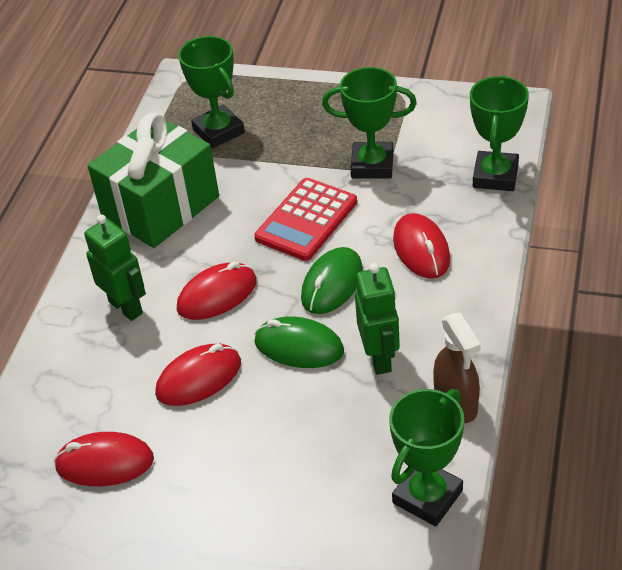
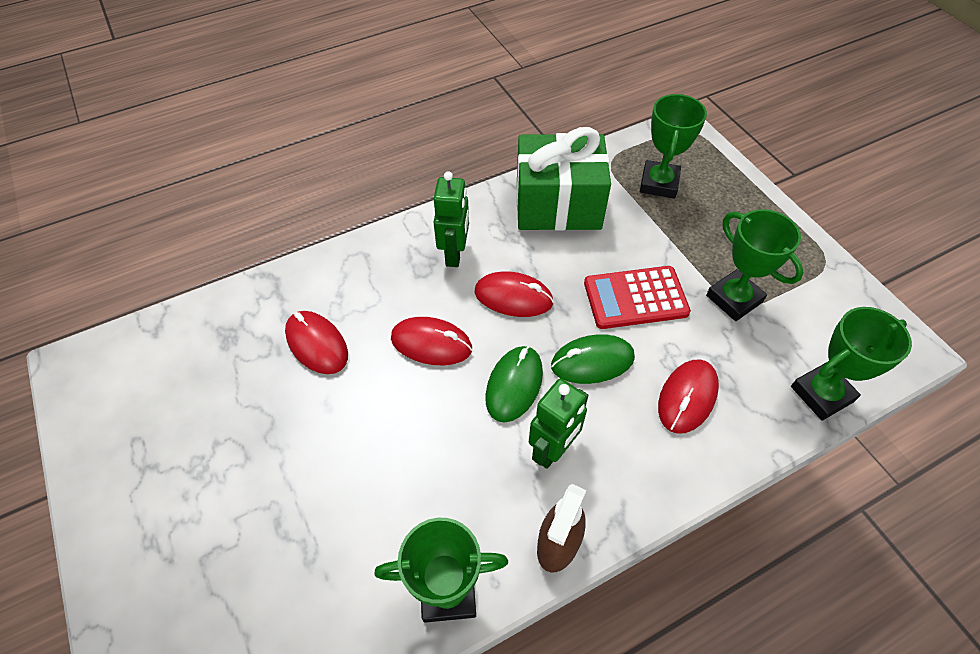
camera: 45 degrees right, 10 degrees up
(299, 346) = (514, 385): green mouse -> green mouse turned 45 degrees clockwise

